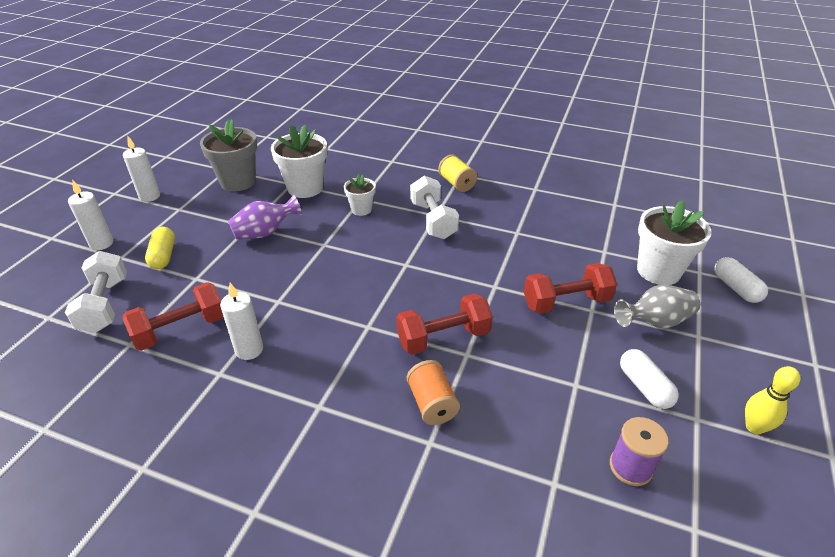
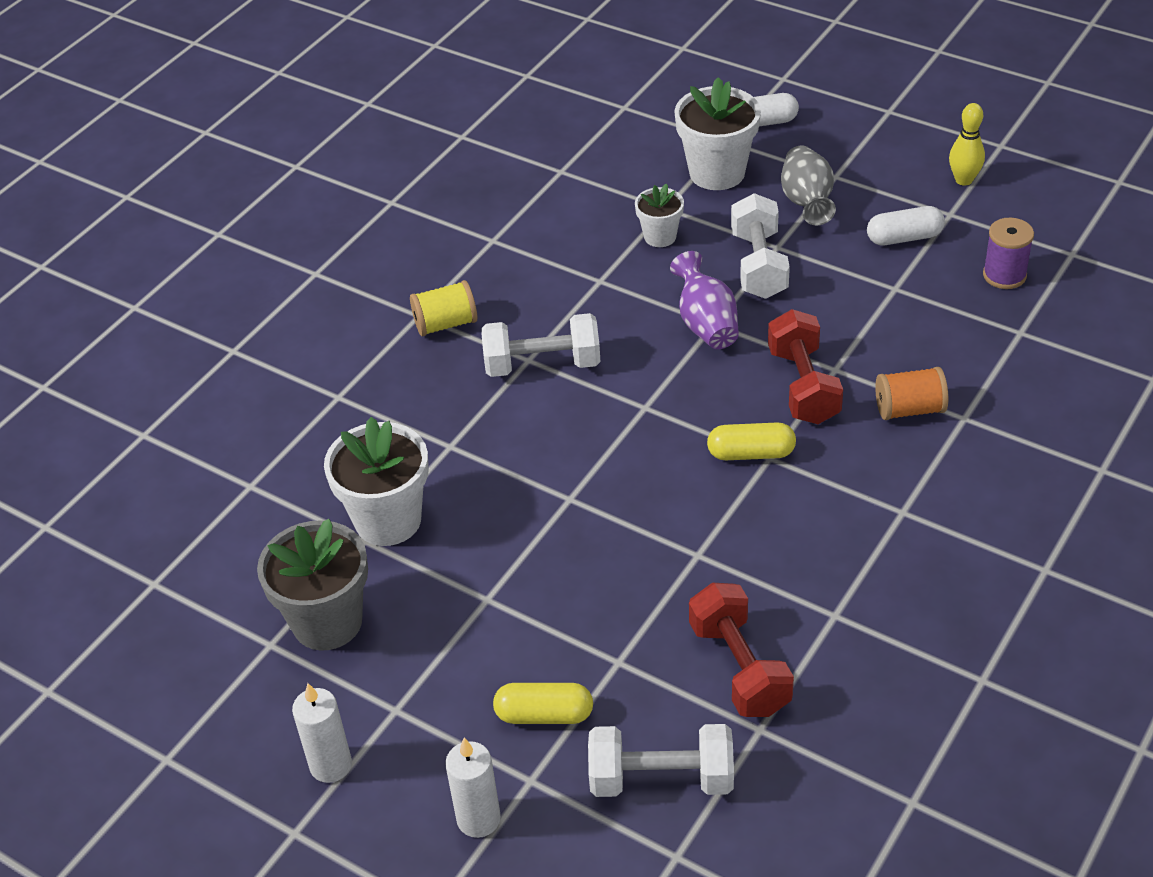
camera: 75 degrees left, 5 degrees up
(249, 350) = (794, 584): white candle -> none
(265, 233) = (514, 575): purple vase -> purple vase (706, 324)
(361, 209) = (484, 447): white flower pot -> white flower pot (660, 236)
(370, 317) = (751, 453): none -> yellow capsule
(566, 302) = (759, 265): red dumbbell -> white dumbbell

